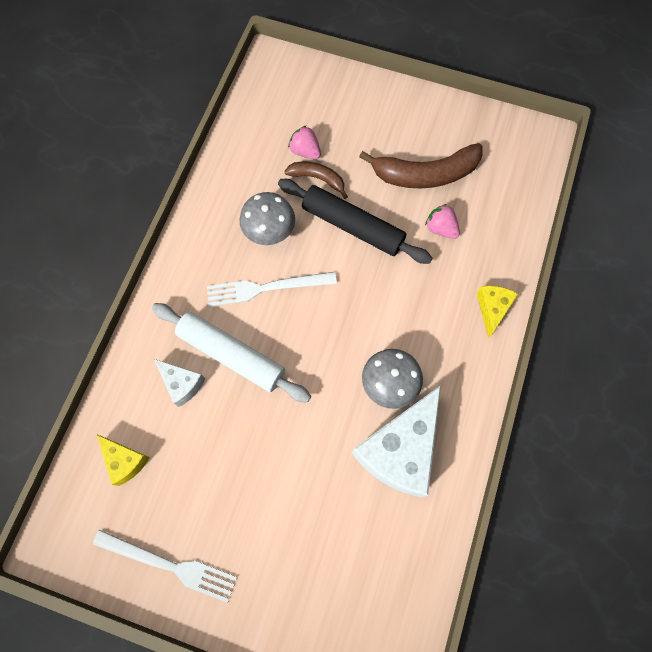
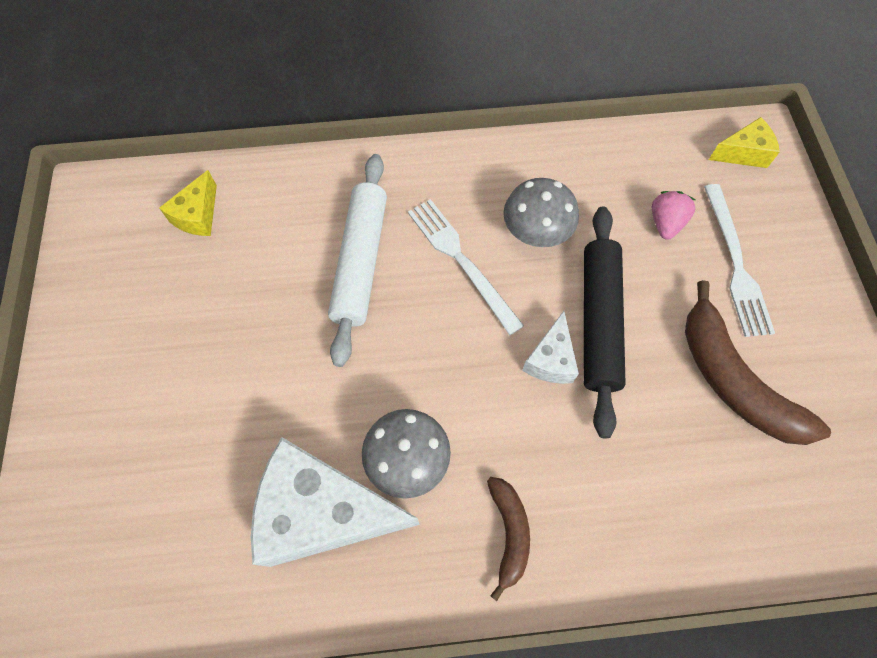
camera: 65 degrees right, 5 degrees down
(169, 565) = (99, 309): white fork -> white fork (735, 264)
(182, 384) = (304, 228): white cheese -> white cheese (550, 359)
(318, 179) = (638, 253): brown banana -> brown banana (509, 533)
(441, 228) = (665, 435): pink strawberry -> none
(492, 309) = (586, 560): yellow cheese -> yellow cheese (743, 153)

